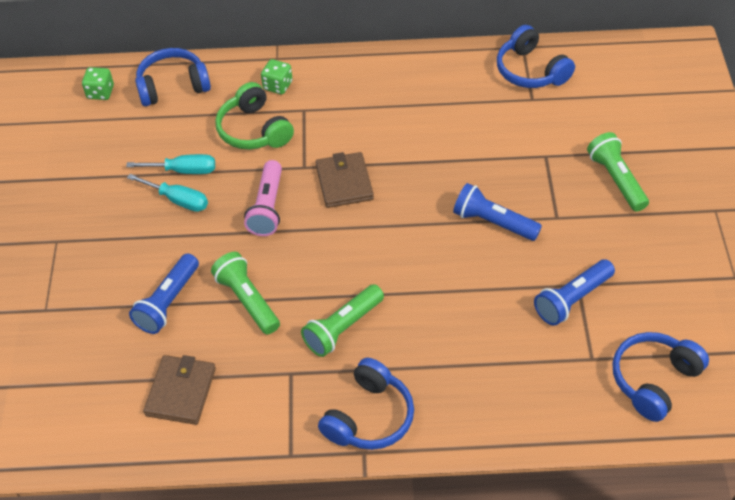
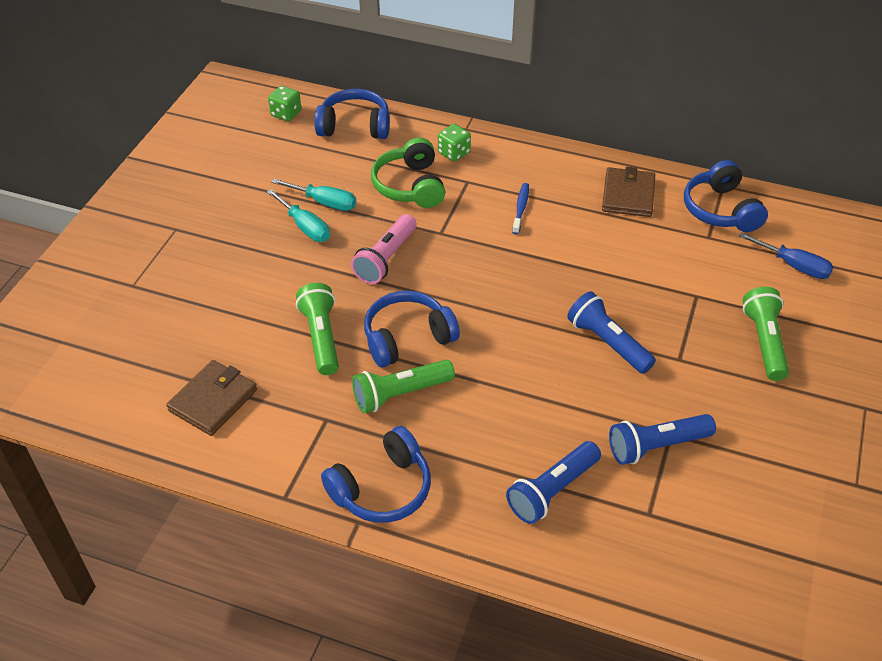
camera: 20 degrees right, 5 degrees down
(168, 302) = (246, 315): blue flashlight -> blue flashlight (552, 490)
(344, 182) = (473, 259): brown wallet -> brown wallet (628, 195)
(363, 121) = (521, 208): none -> blue toothbrush
(610, 104) = (794, 266): none -> blue screwdriver
(653, 380) = (709, 561): blue headphones -> blue headphones (407, 338)

